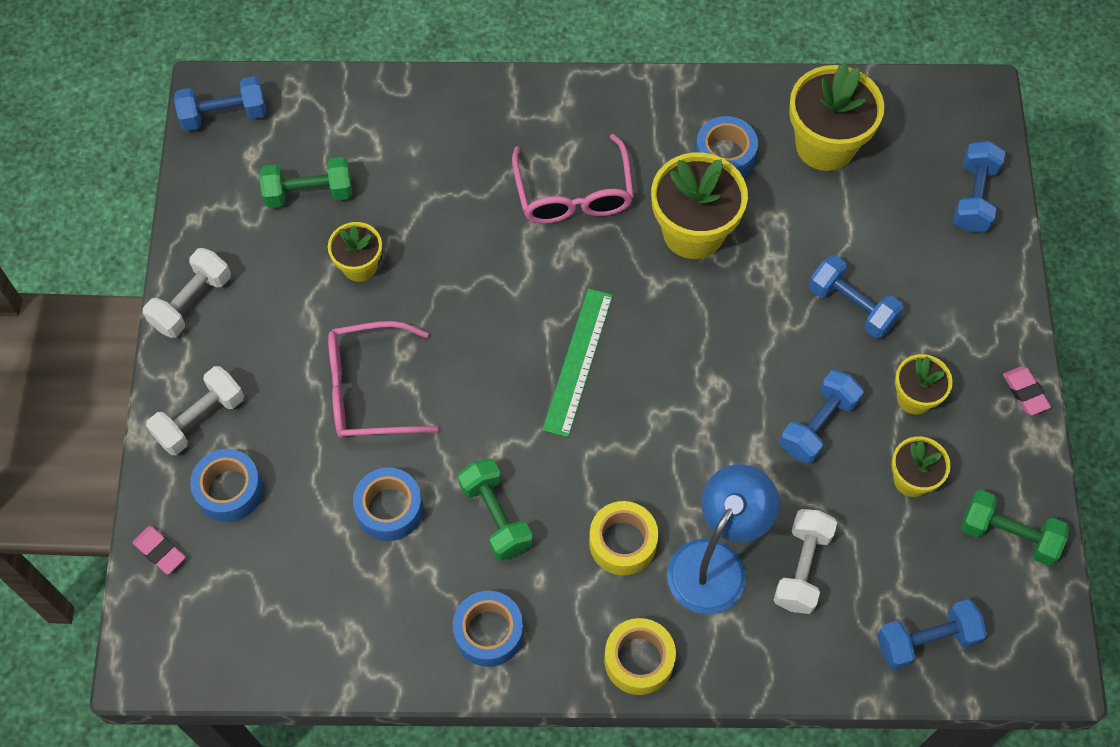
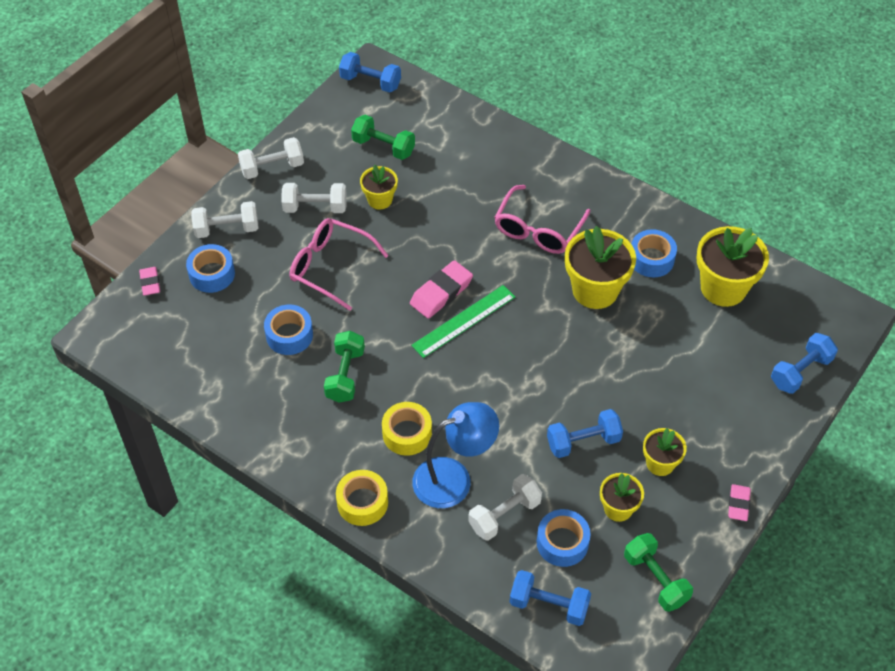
camera: 35 degrees right, 10 degrees down
(288, 323) = (315, 207): none -> white dumbbell
(489, 632) = (289, 433): blue tape -> blue tape (562, 542)
(525, 342) = (441, 293): none -> pink eraser
(851, 306) = (662, 388): blue dumbbell -> none

